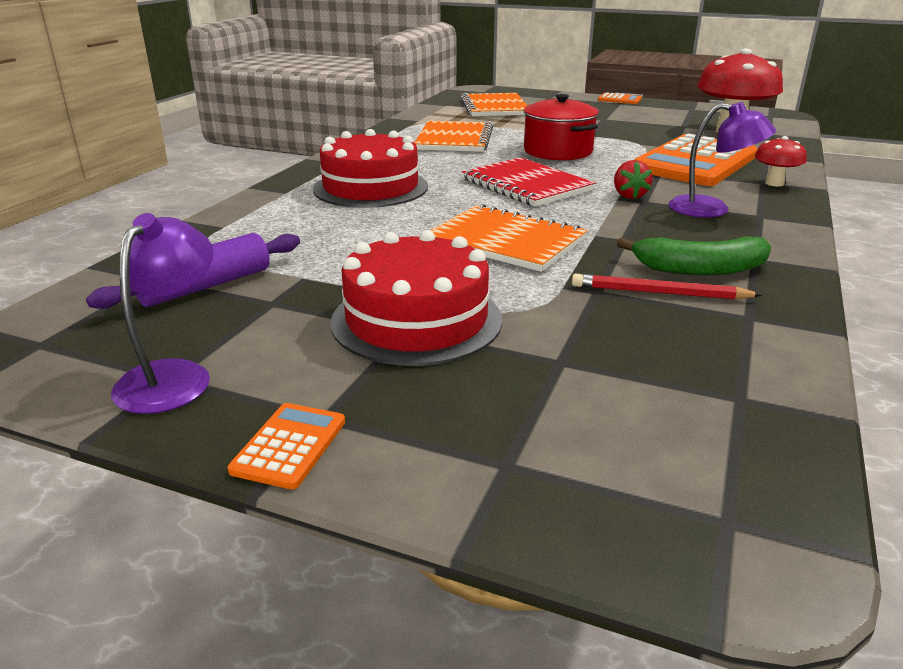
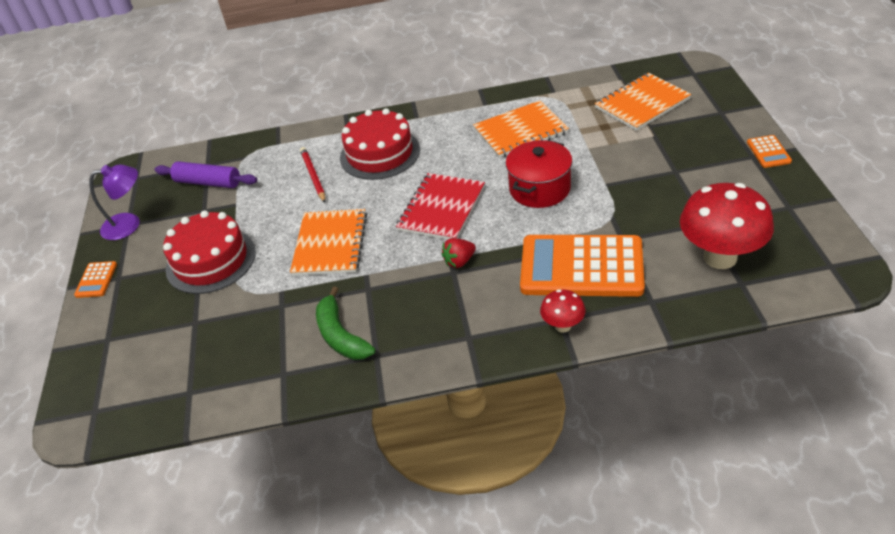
camera: 65 degrees right, 15 degrees up
(289, 446) = (96, 280): orange calculator -> orange calculator turned 105 degrees clockwise
(659, 293) = (294, 329): red pencil -> red pencil (313, 176)
(711, 209) = (462, 309): purple lamp -> none

